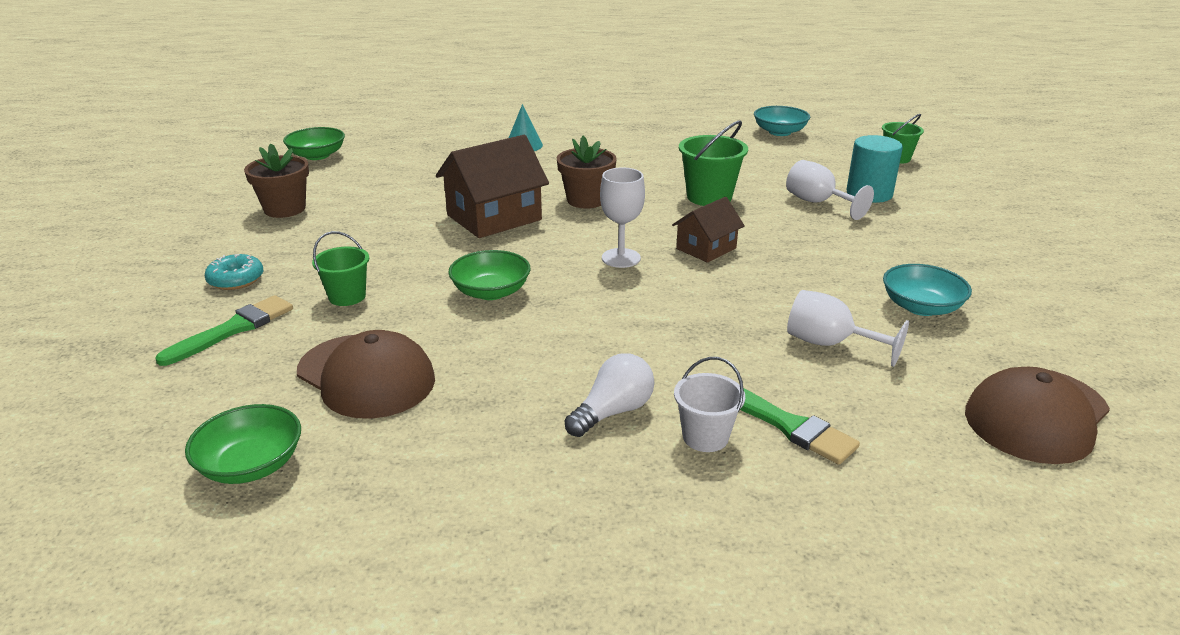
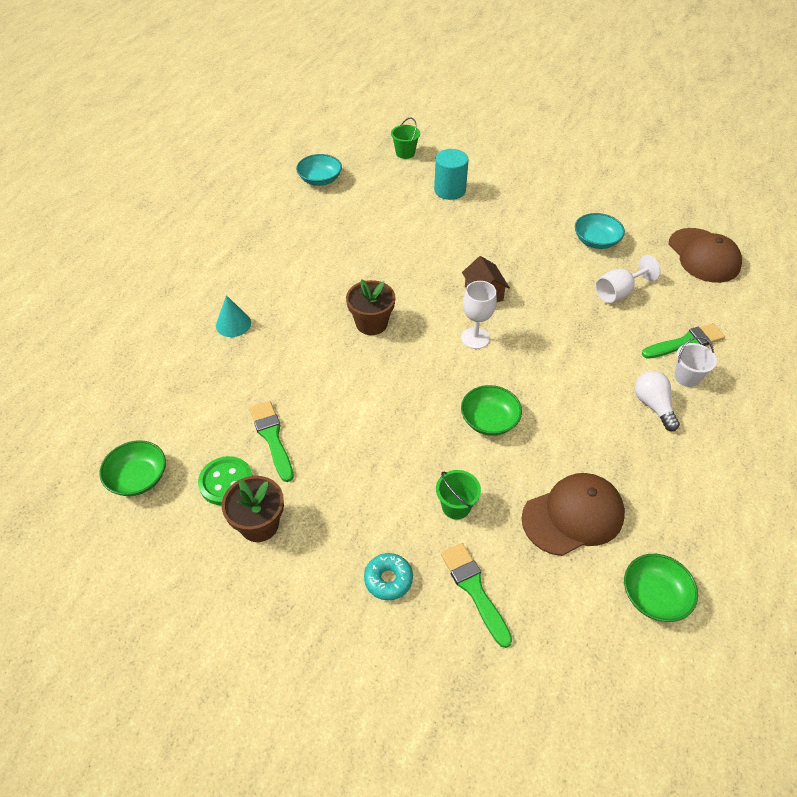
camera: 65 degrees left, 20 degrees up
(328, 186) = (226, 482): none -> green button
(392, 191) = (272, 437): none -> green brush
(494, 217) = (369, 385): brown house -> none
(709, 197) = (408, 260): green bucket -> none
(818, 203) = (449, 217): white goblet -> none

